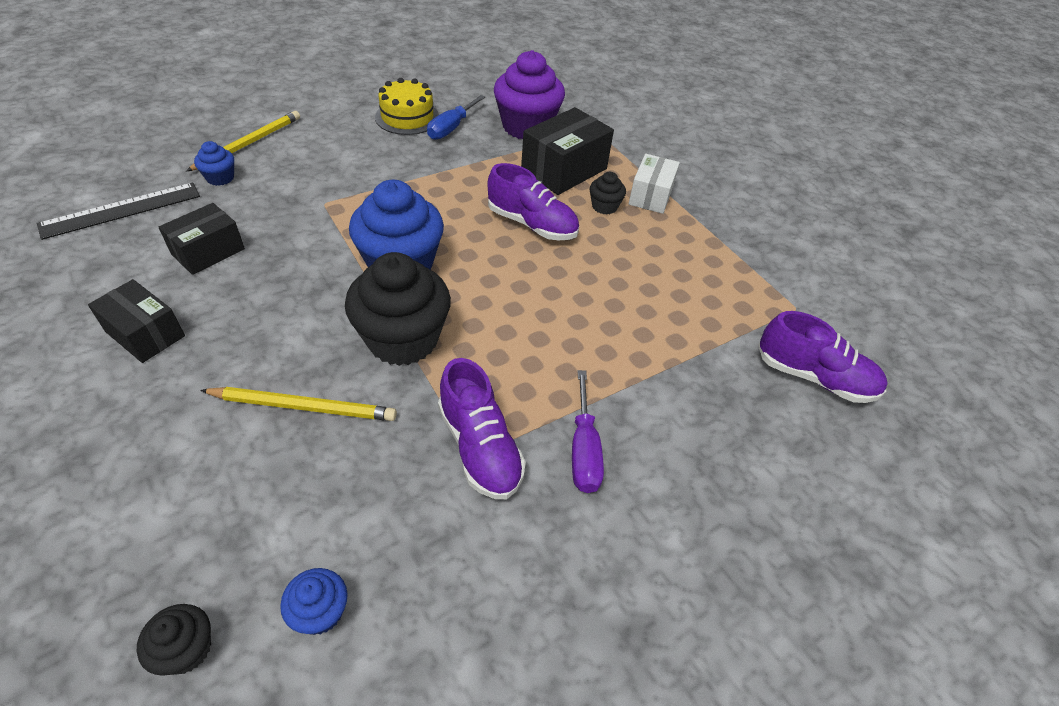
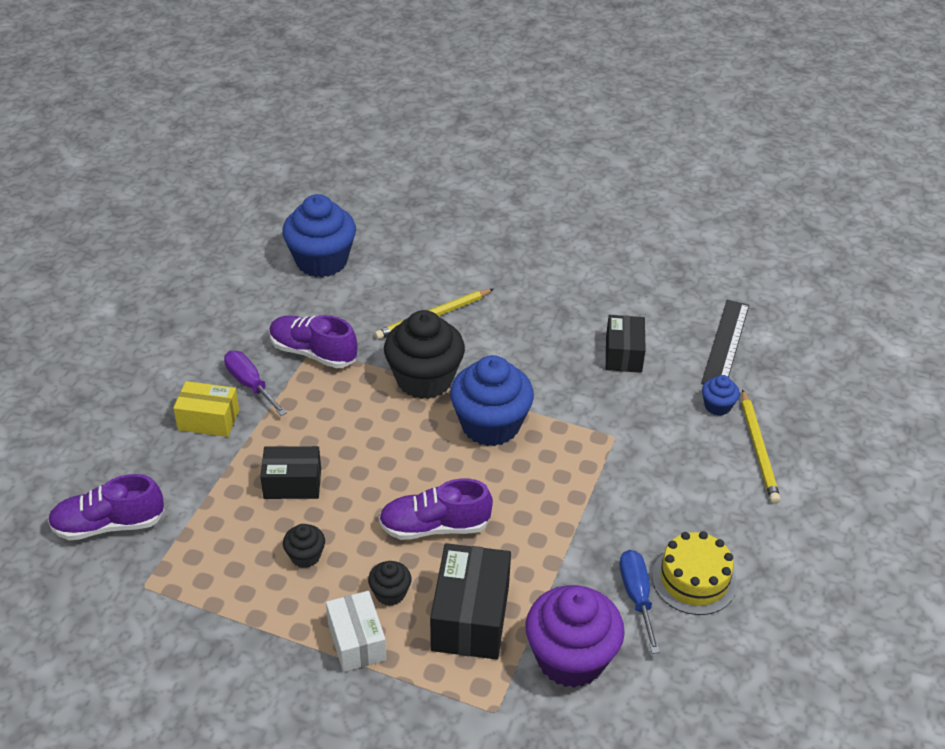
camera: 145 degrees right, 5 degrees down
(145, 334) = (571, 297): black box -> black box (292, 483)
(186, 649) = (362, 227): black cupcake -> black cupcake (305, 556)
(320, 612) = (321, 261): blue cupcake -> blue cupcake, size x2.16
(659, 432) = (208, 420): none -> yellow box

